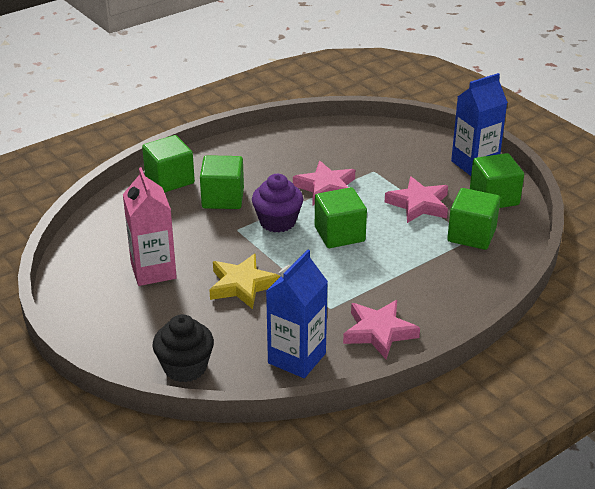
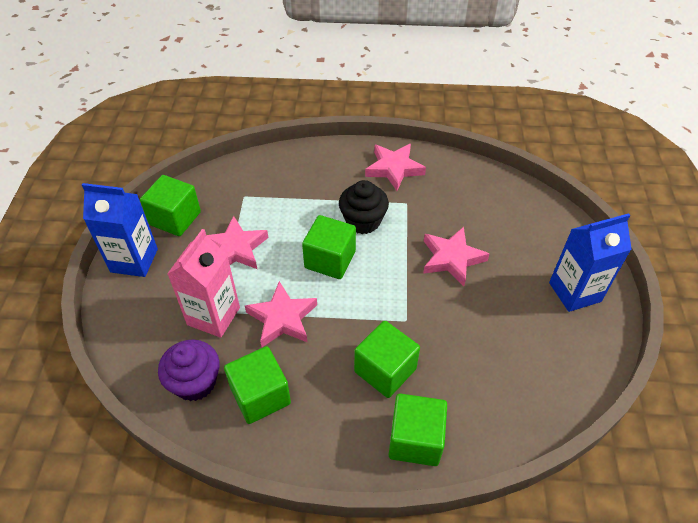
camera: 140 degrees left, 15 degrees up
(153, 271) = (514, 318): pink carton -> pink carton (213, 316)
(185, 367) = (545, 217): black cupcake -> black cupcake (363, 221)
(242, 285) = (451, 258): yellow star -> pink star
(277, 222) = (364, 306): purple cupcake -> purple cupcake (195, 382)
(297, 358) = (464, 182): blue carton -> blue carton (574, 292)
(471, 235) = (240, 198): green cube -> green cube (260, 396)

